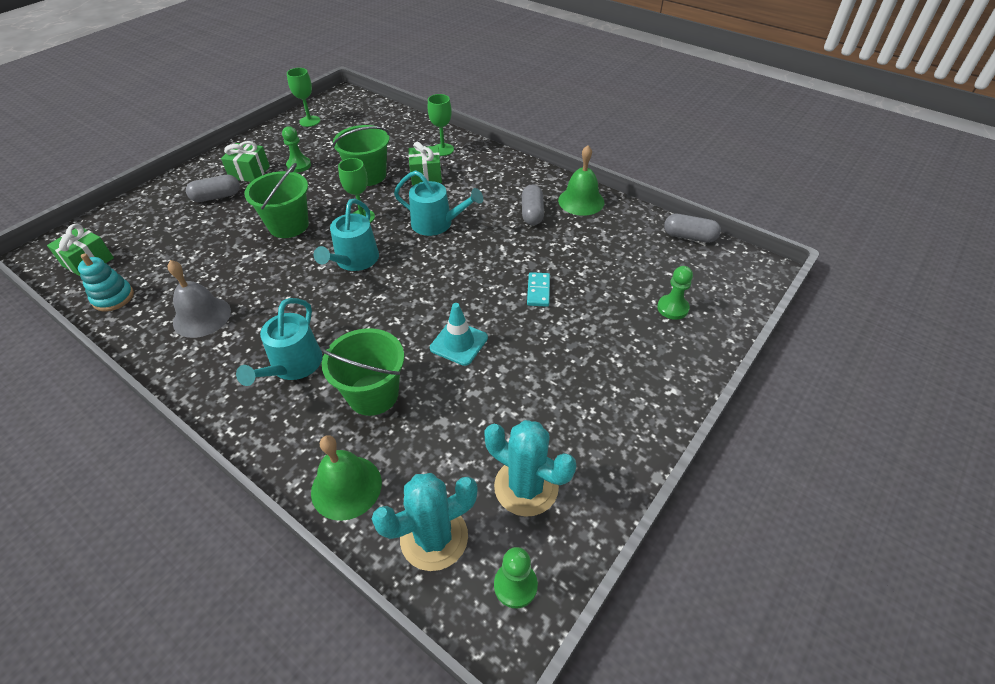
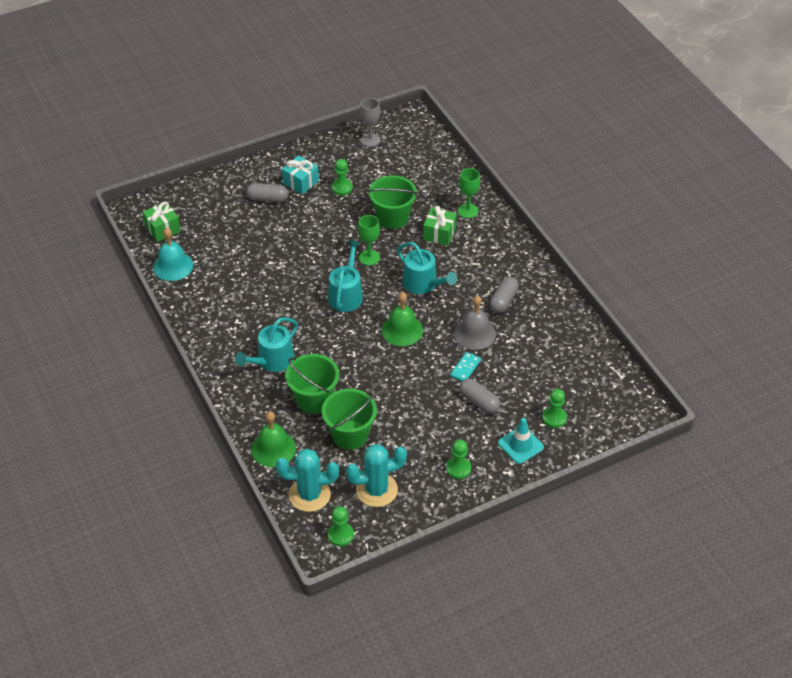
camera: 25 degrees right, 0 degrees up
(113, 298) = (173, 266): turquoise stacking toy -> turquoise bell
(202, 317) = (226, 302): grey bell -> grey bell (475, 333)
(249, 172) = (300, 182): green gift -> turquoise gift
(289, 225) = (311, 246): green bucket -> green bucket (350, 435)
(310, 121) = (370, 140): green goblet -> grey goblet
(354, 260) = (346, 295): turquoise watering can -> turquoise watering can turned 150 degrees clockwise
(459, 343) = (386, 386): turquoise traffic cone -> turquoise traffic cone (520, 445)
(526, 487) = (376, 490): turquoise cactus -> turquoise cactus turned 75 degrees counterclockwise
(581, 201) = (551, 303): green bell -> green bell (402, 330)
(611, 411) = (458, 468): none -> green pawn
(689, 237) = (614, 367): grey capsule -> grey capsule (479, 402)

